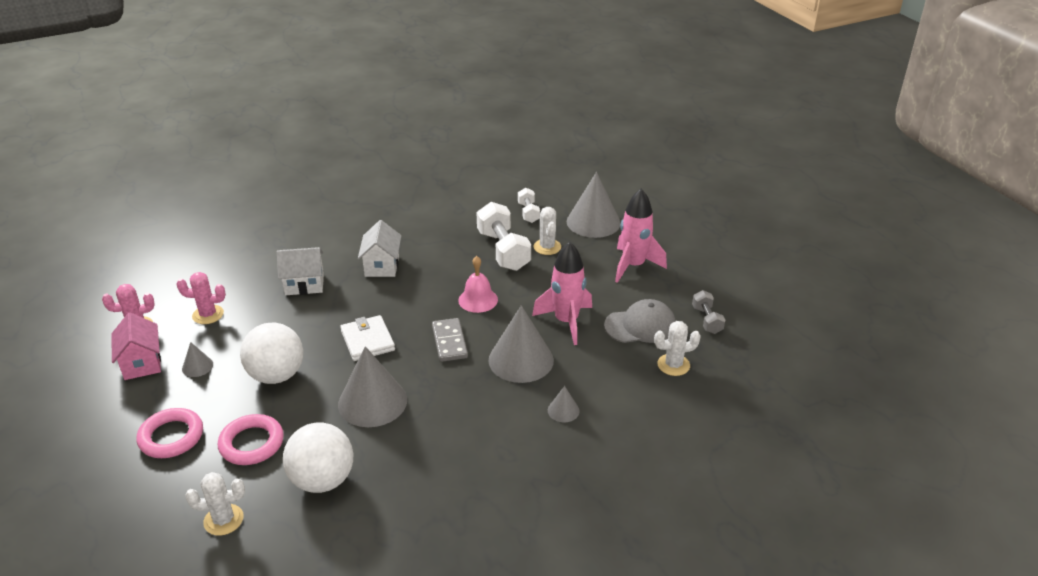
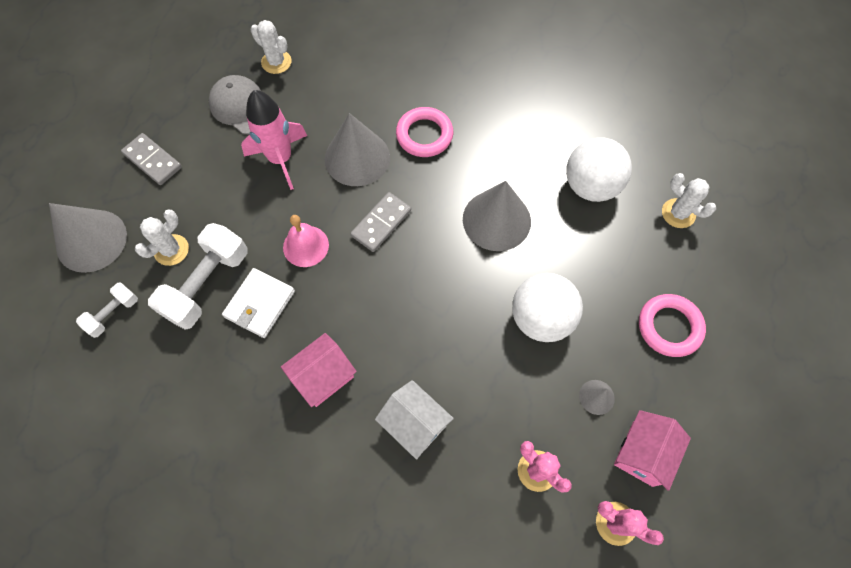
camera: 130 degrees left, 30 degrees up
(252, 443) = (613, 262): pink ring -> pink ring (424, 135)
(367, 341) = (437, 287): white wallet -> white wallet (260, 304)
(382, 266) = (323, 377): white house -> pink house
(563, 410) = (387, 96): grey cone -> none
(633, 266) = (152, 161): pink rocket -> grey domino
(707, 320) = (198, 70): grey dumbbell -> none

